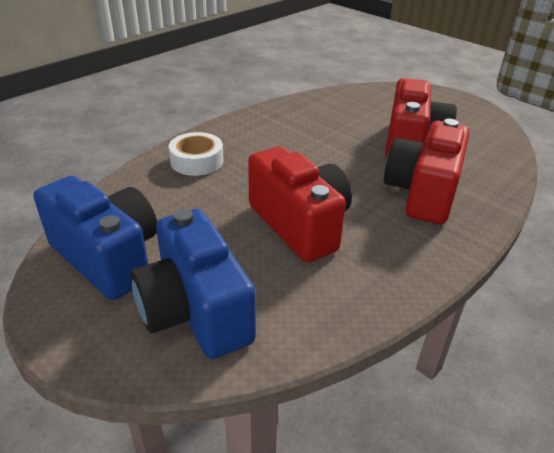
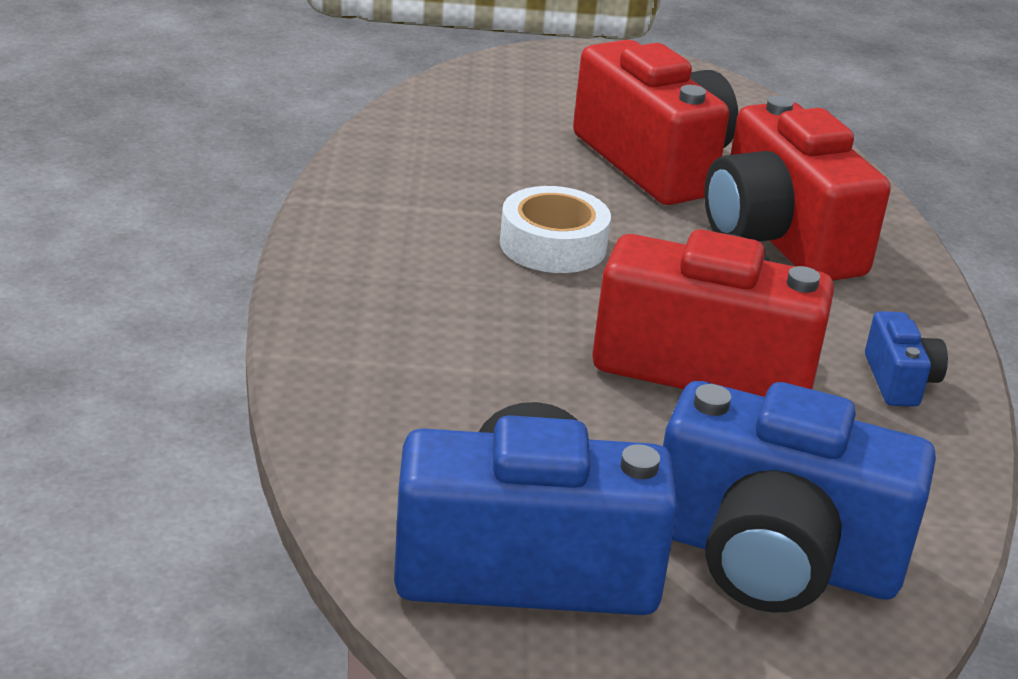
camera: 45 degrees left, 5 degrees down
(197, 161) = (384, 338): white tape -> white tape (553, 245)
(382, 275) = (899, 381): none -> blue camera

